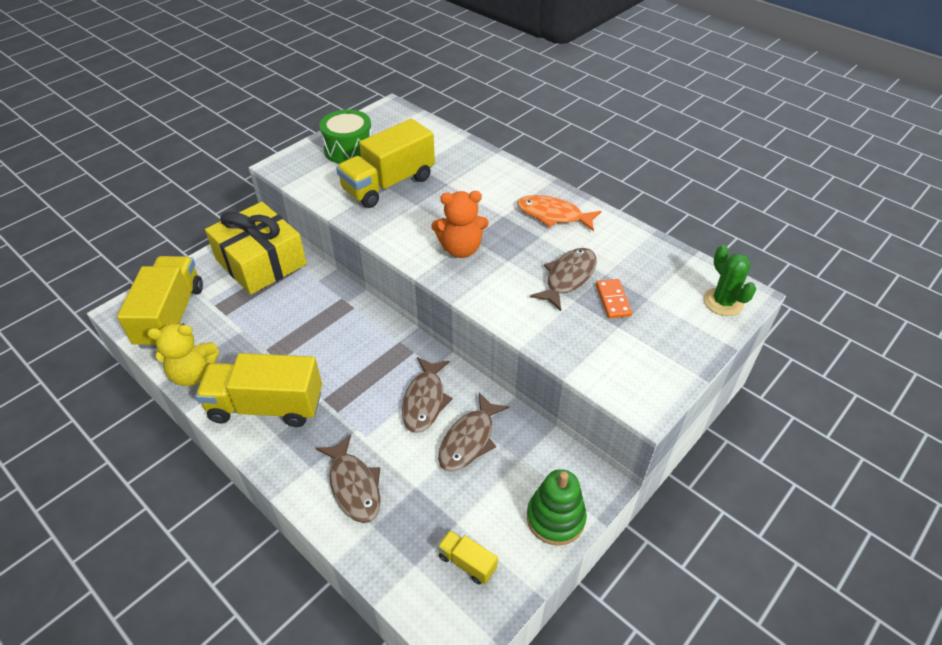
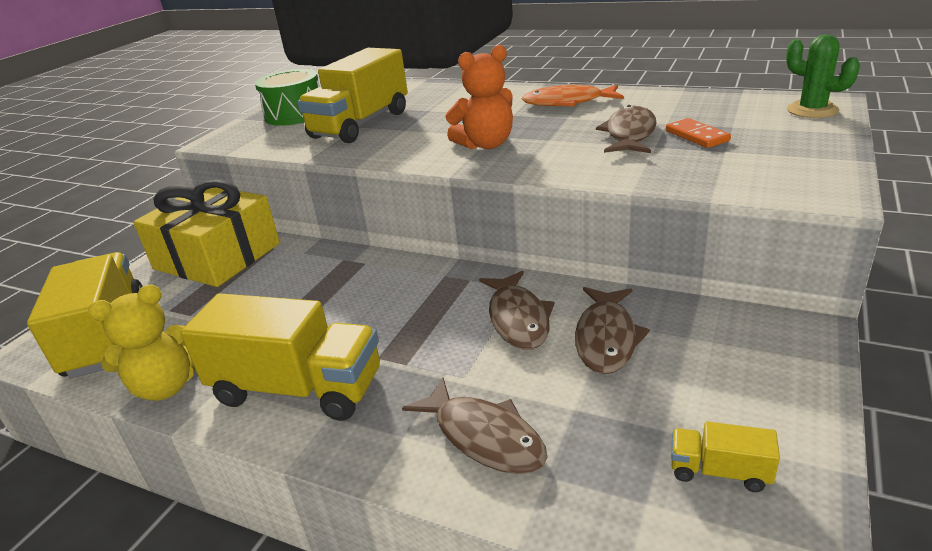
camera: 15 degrees left, 15 degrees down
(266, 406) = (297, 388): yellow truck -> yellow truck turned 150 degrees counterclockwise
(555, 518) = (788, 380): green stacking toy -> none

